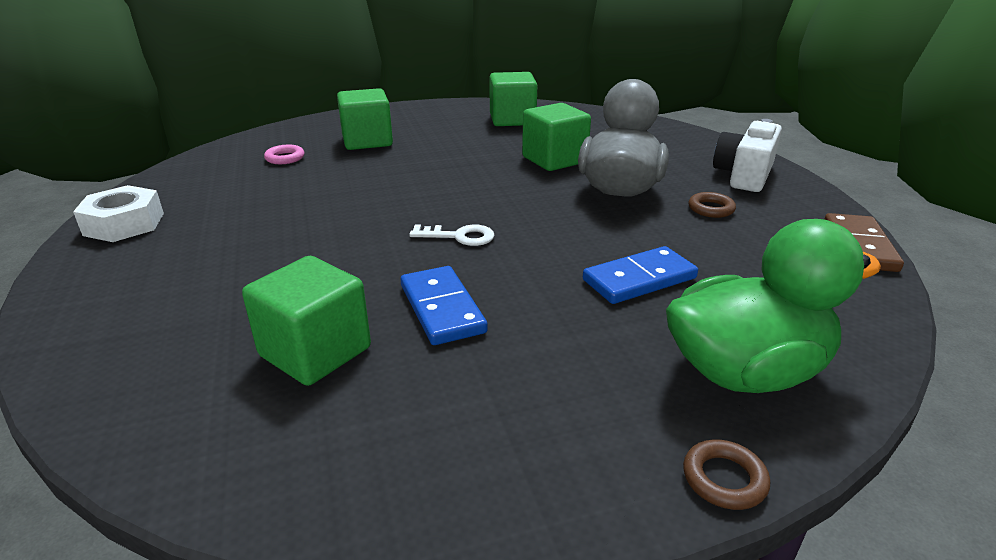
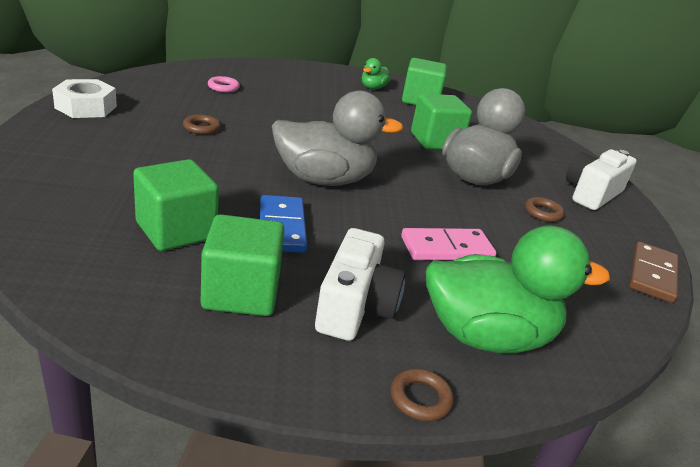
camera: 10 degrees right, 0 degrees up
(283, 212) = (201, 128): none -> brown ring
(367, 141) = (293, 89): green cube -> green cube (241, 292)
(454, 118) = (373, 88): none -> green duck
(459, 236) = (324, 180): white key -> grey duck
(582, 383) = (355, 306): none -> white camera
(639, 279) = (447, 248): blue domino -> pink domino

